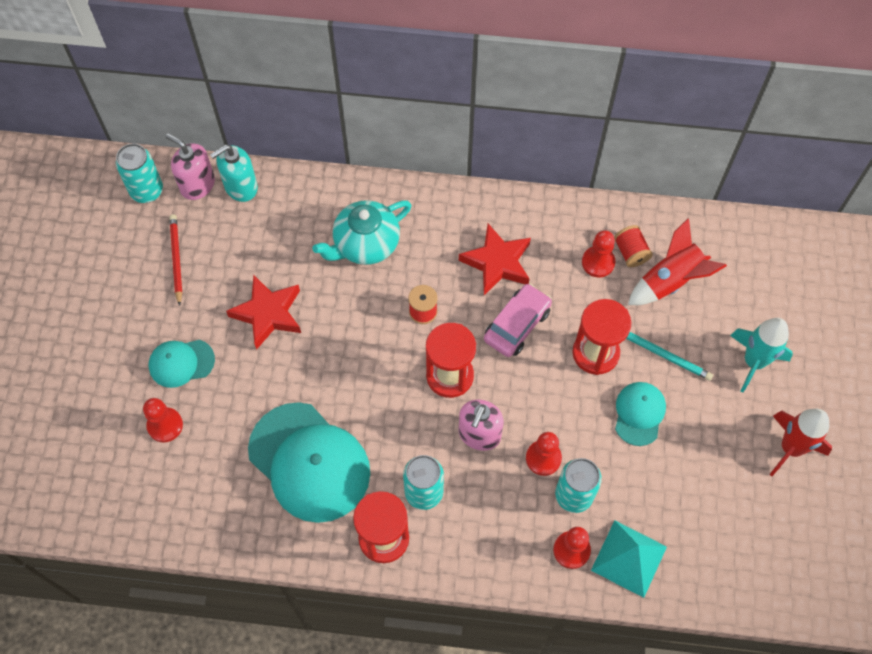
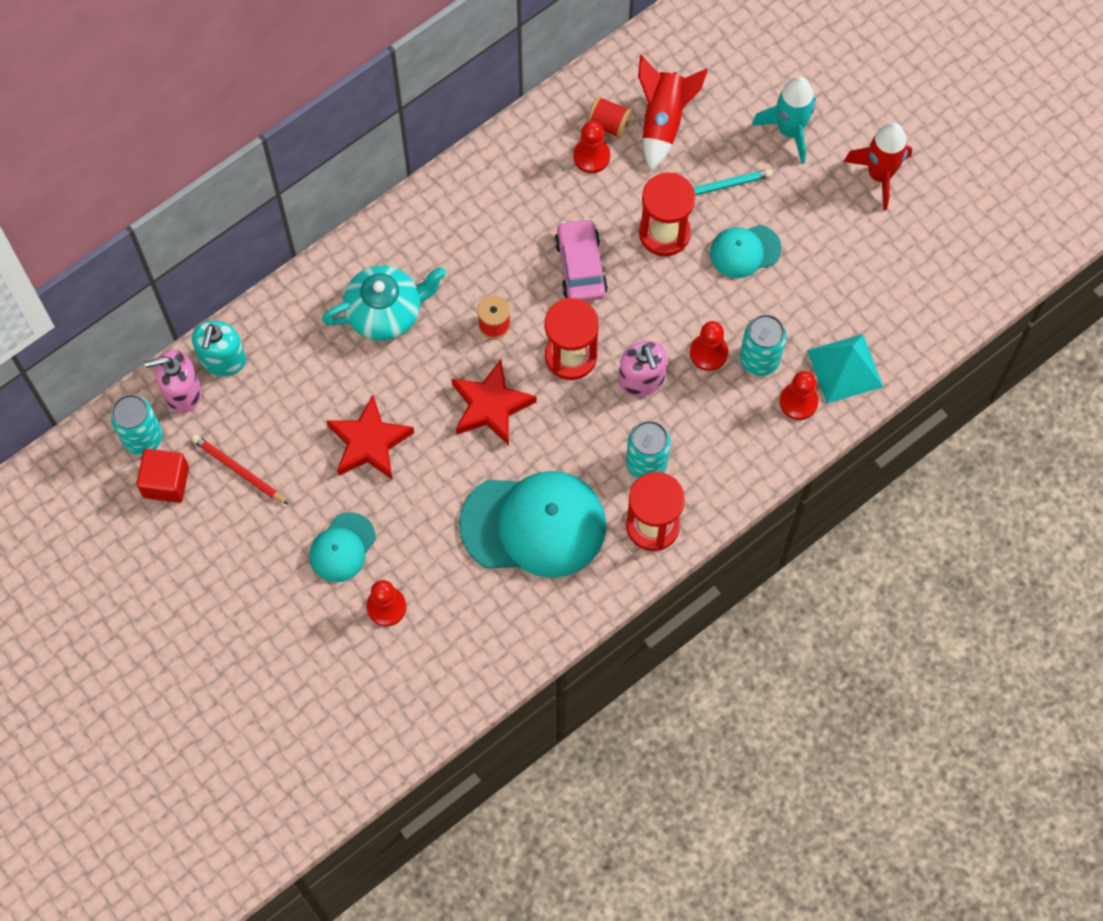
camera: 45 degrees left, 5 degrees up
(130, 228) = (166, 482): none -> red cube
(365, 244) = (386, 312): turquoise teapot -> turquoise teapot turned 120 degrees counterclockwise
(497, 263) = (511, 229): red star -> red star (491, 406)
(639, 414) = (745, 251): turquoise cap -> turquoise cap turned 75 degrees counterclockwise

